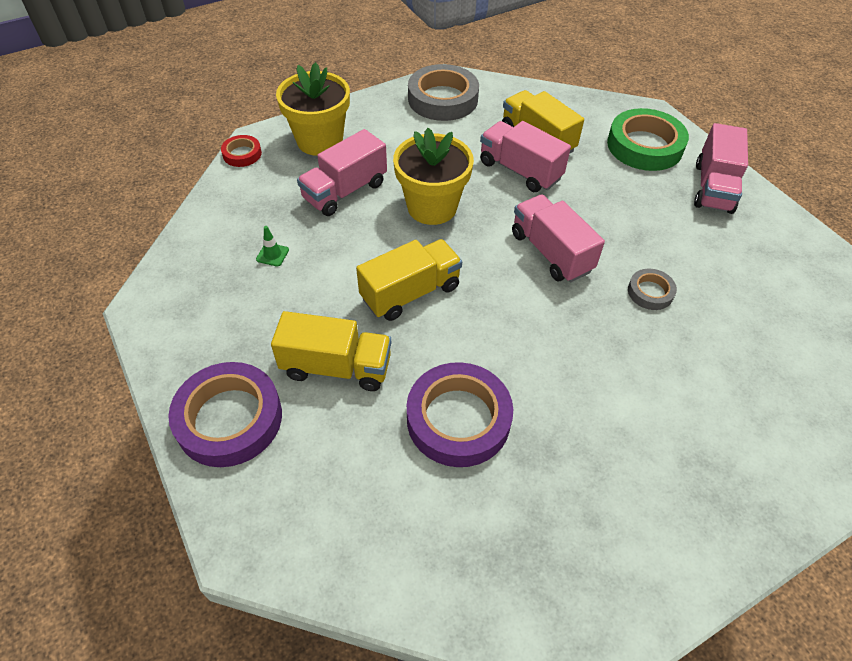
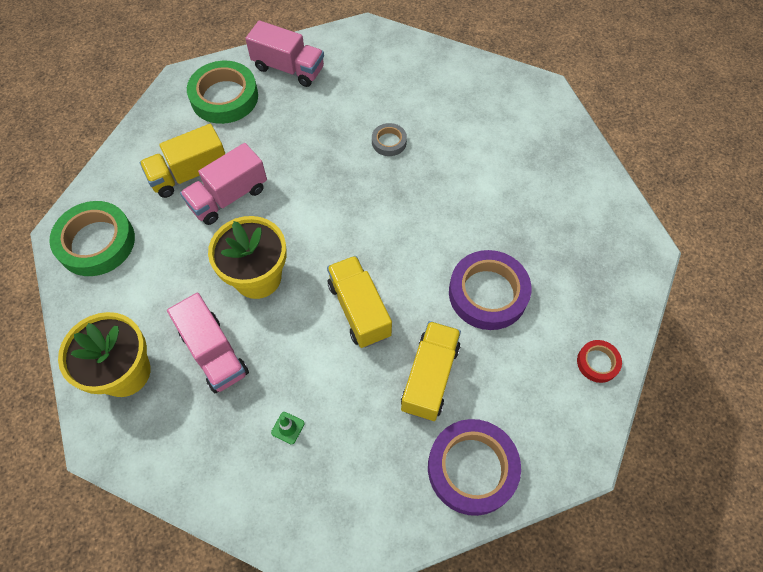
camera: 80 degrees left, 10 degrees up
(242, 154) = (120, 459): red tape -> red tape (597, 362)
(443, 99) = (96, 242): grey tape -> green tape
(551, 252) = (335, 196): pink truck -> none

